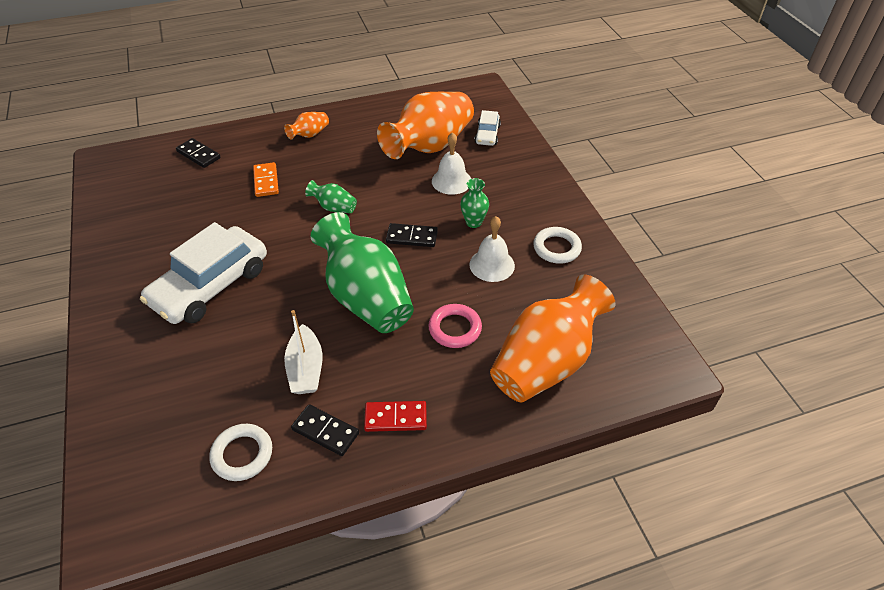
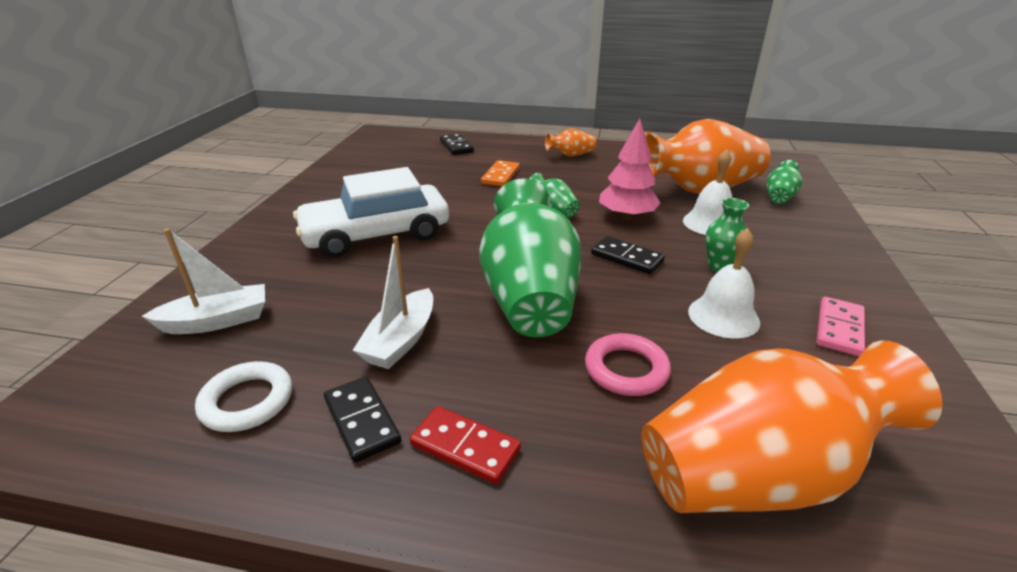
camera: 30 degrees right, 15 degrees down
(159, 412) = (217, 321): none -> white boat
(391, 195) = (626, 216): none -> pink tree
(487, 134) = (779, 196): white car -> green vase
(556, 248) = (839, 329): white ring -> pink domino

